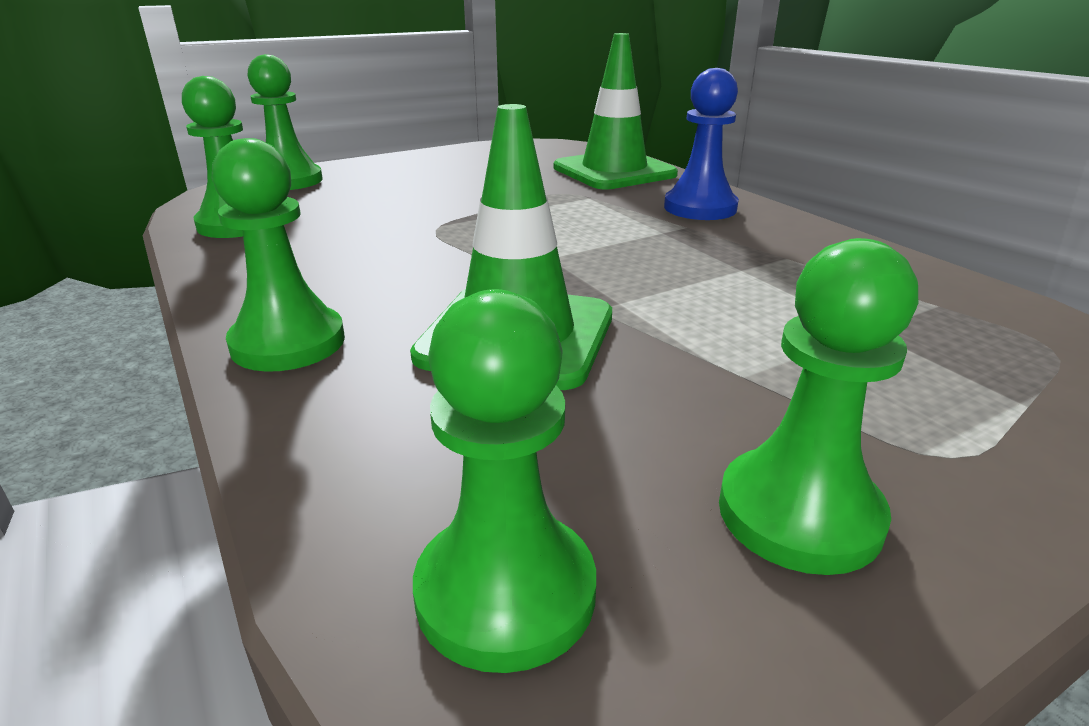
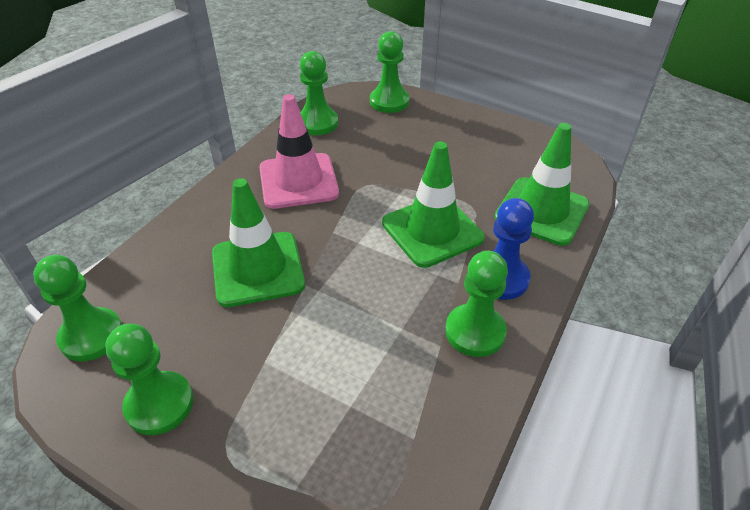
camera: 60 degrees right, 15 degrees up
(288, 343) = (213, 206): green pawn -> green pawn (475, 332)
(350, 263) = (298, 181): none -> pink traffic cone
(581, 217) = (432, 231): none -> green traffic cone

